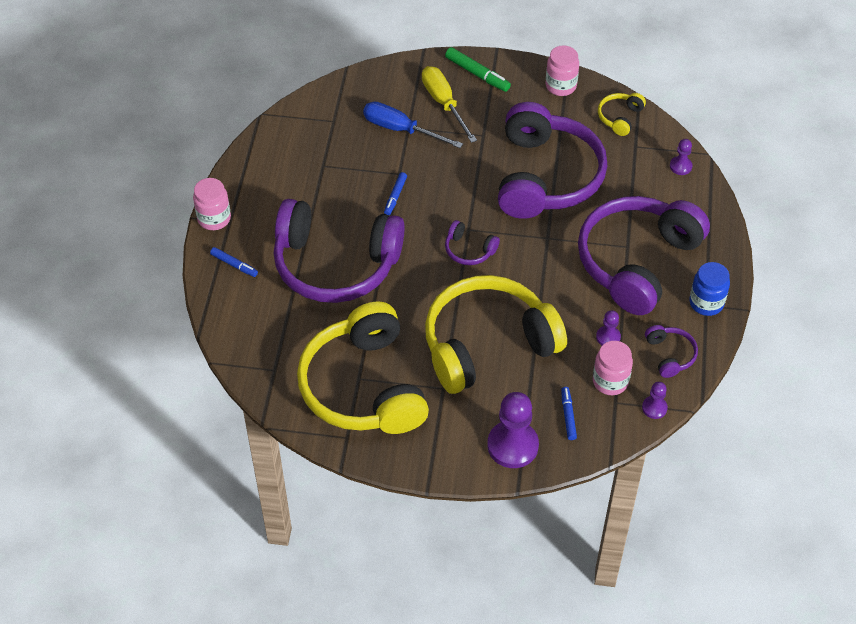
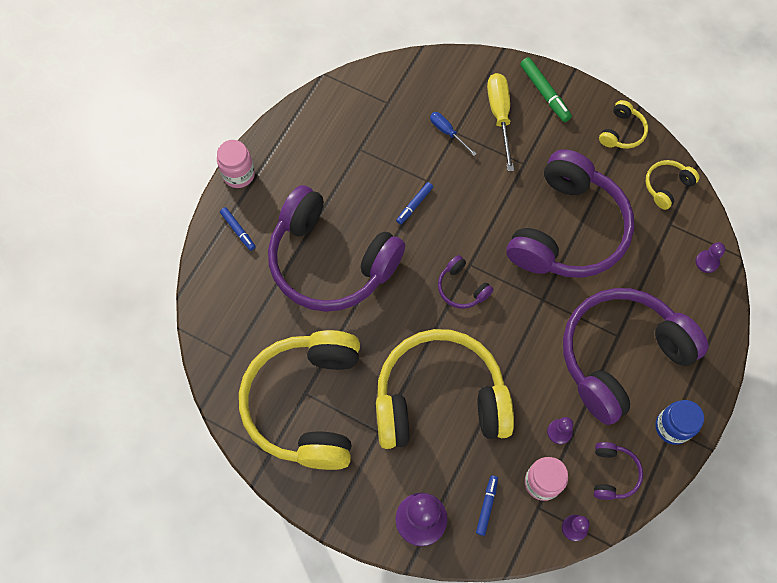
camera: 20 degrees right, 15 degrees up
(400, 129) = (447, 132): blue screwdriver -> blue screwdriver, size x0.57
(561, 86) = (621, 132): pink jar -> yellow headphones

